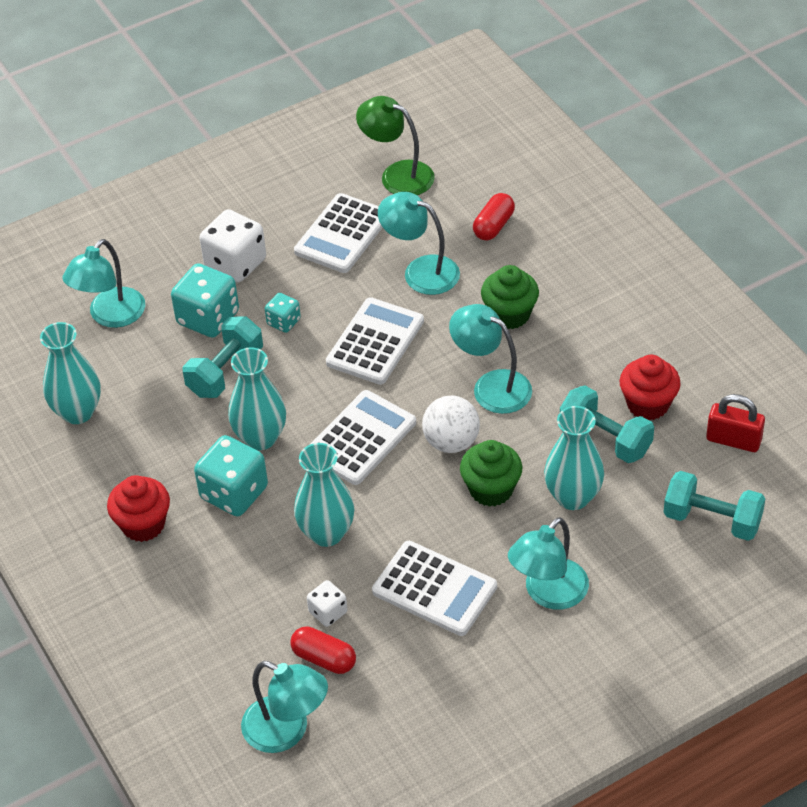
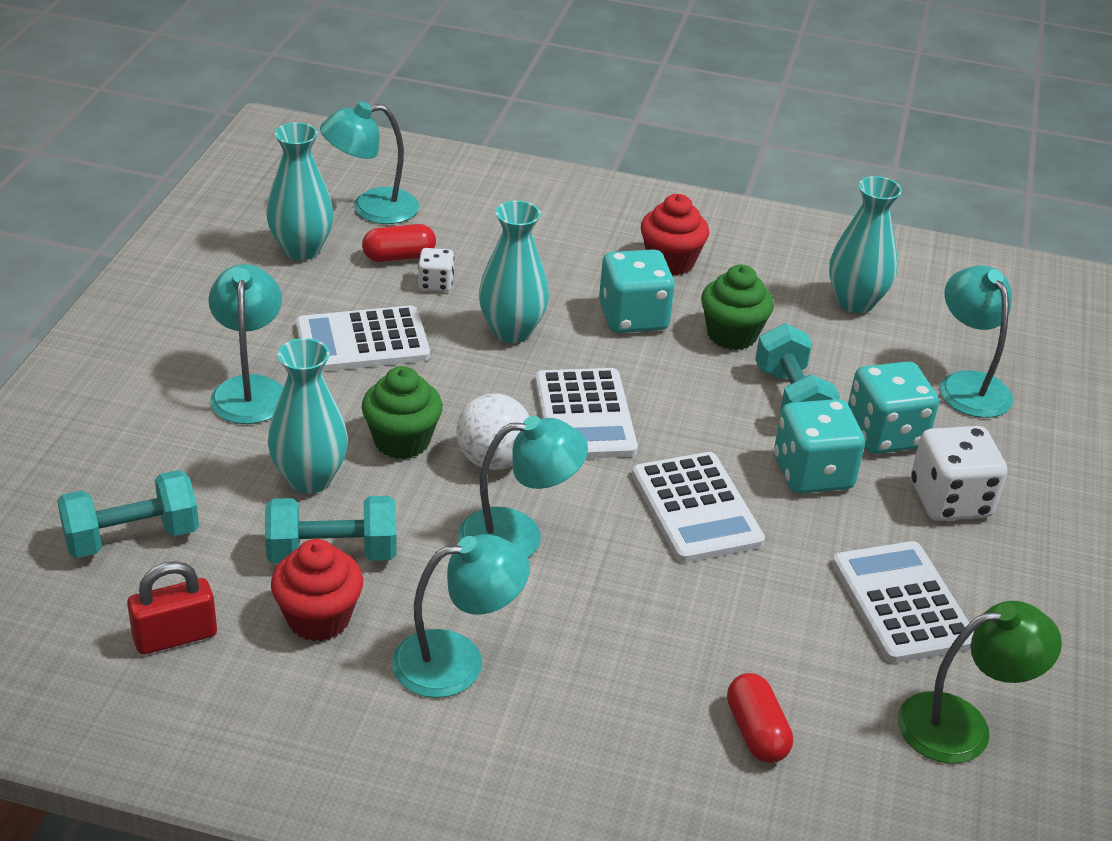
camera: 130 degrees right, 10 degrees down
(260, 438) = (675, 367): turquoise vase -> turquoise vase (301, 250)
(283, 322) = (812, 473): turquoise dice -> turquoise dice, size x1.87
(421, 271) = (758, 615): turquoise lamp -> turquoise lamp (457, 660)
(509, 314) = (595, 627): green cupcake -> green cupcake (732, 335)

